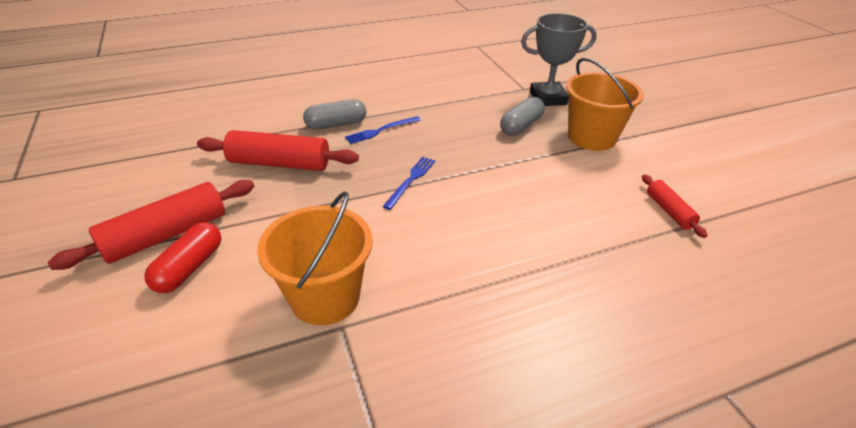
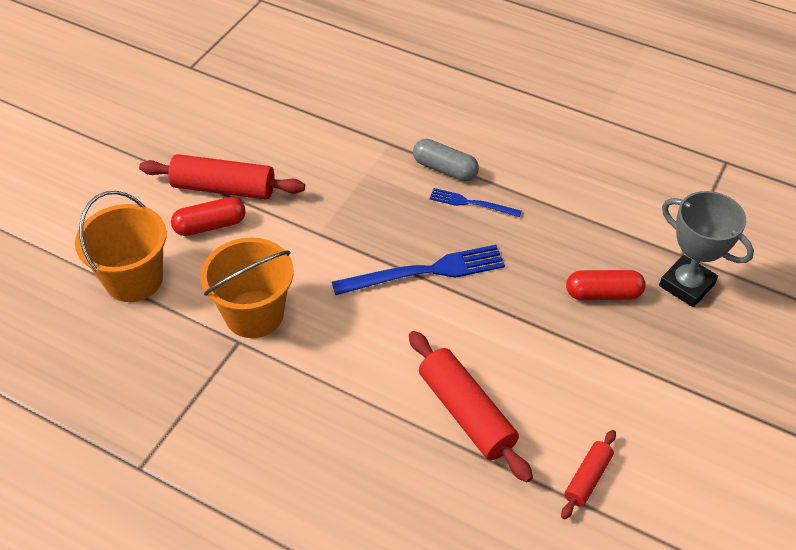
camera: 50 degrees right, 10 degrees up
(280, 163) = (355, 179): red rolling pin -> red rolling pin (466, 413)
(410, 180) = (425, 271): blue fork -> blue fork, size x1.78
(521, 126) = (603, 294): grey capsule -> red capsule
(591, 137) = (651, 360): orange bucket -> orange bucket (134, 279)

